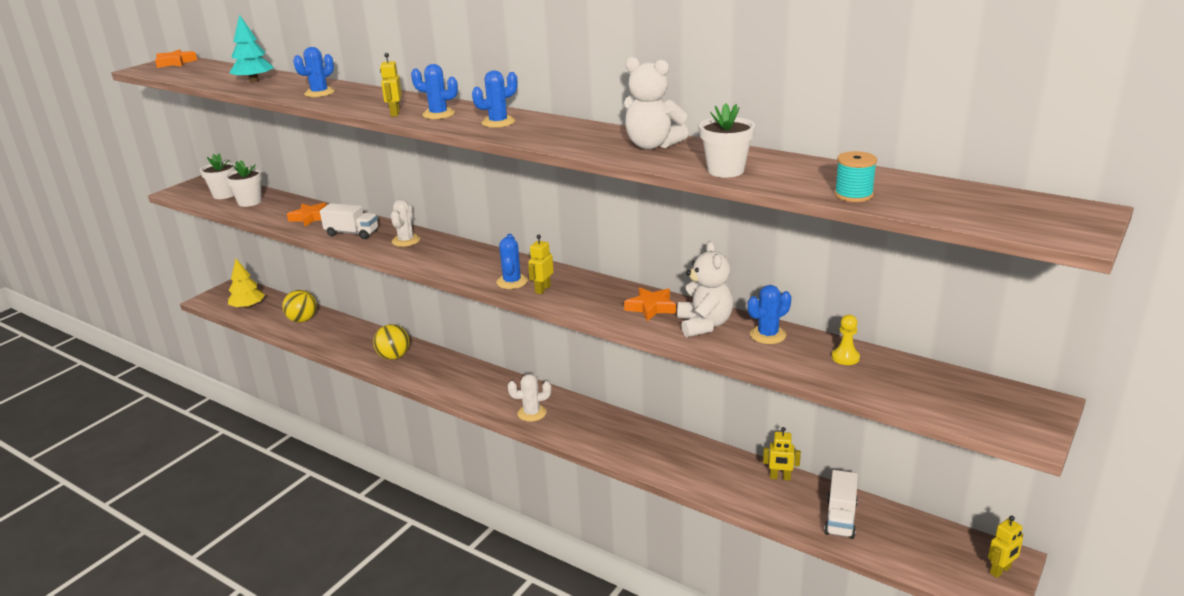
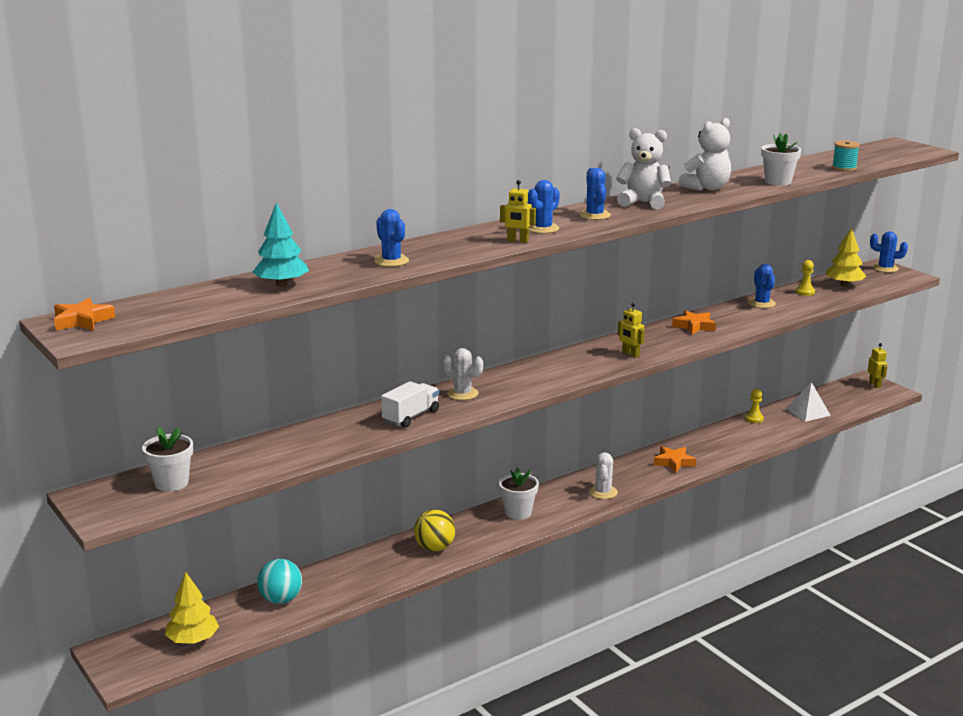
camera: 70 degrees left, 5 degrees down
(250, 202) = (226, 467): white flower pot -> white flower pot (518, 513)
(302, 320) = (281, 600): yellow ball -> turquoise ball
(310, 218) = (334, 435): orange star -> orange star (674, 462)
(512, 282) = (605, 363): blue cactus -> blue cactus (885, 268)
(704, 325) = (734, 316): white teddy bear -> white teddy bear (643, 203)
(780, 477) = (754, 419): yellow robot -> yellow pawn
(840, 518) = (807, 412): white truck -> white pyramid
(911, 383) = (844, 285): none -> yellow tree

